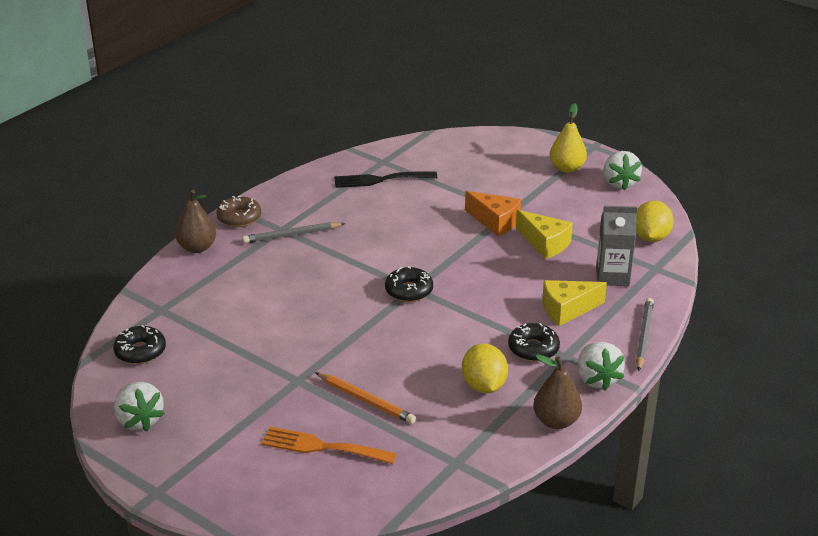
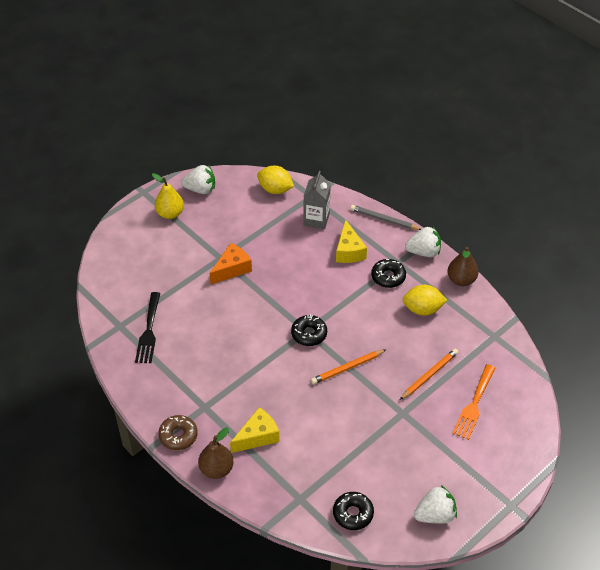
camera: 80 degrees left, 15 degrees up
(292, 235) = (215, 400): grey pencil -> none
(361, 327) = (347, 368): none -> orange pencil
(544, 244) = (268, 247): yellow cheese -> yellow cheese (257, 436)

